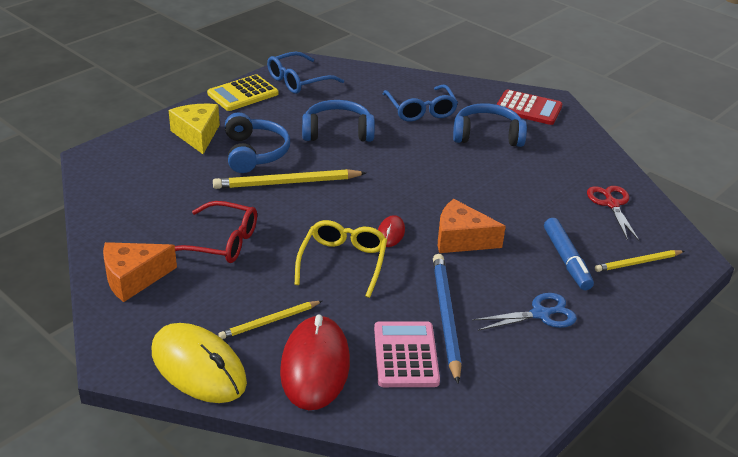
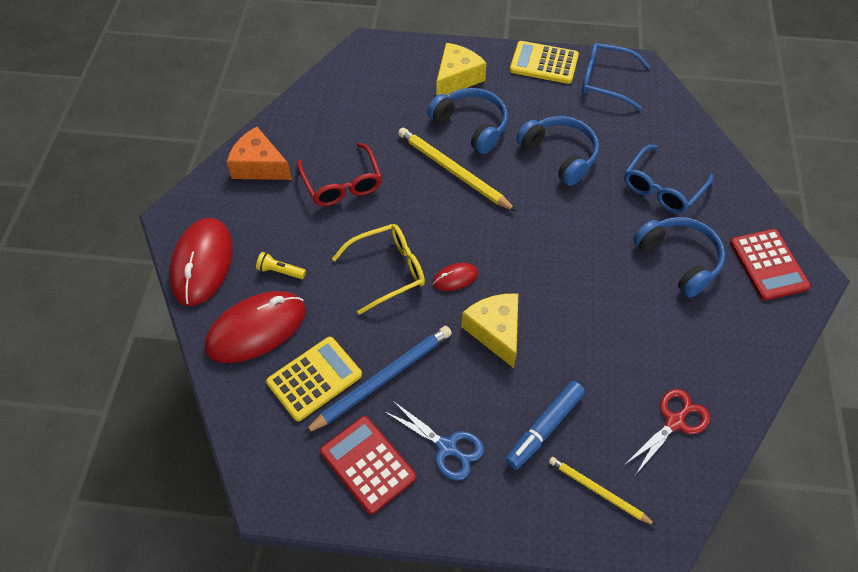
camera: 55 degrees right, 20 degrees up
(198, 367) = (202, 263): yellow mouse -> red mouse
(254, 153) = (471, 126): blue headphones -> blue headphones turned 90 degrees counterclockwise
(269, 322) = (280, 271): yellow pencil -> yellow flashlight
(405, 355) = (314, 379): pink calculator -> yellow calculator
(461, 239) = (495, 331): orange cheese -> yellow cheese
(518, 364) = (367, 464): none -> red calculator

